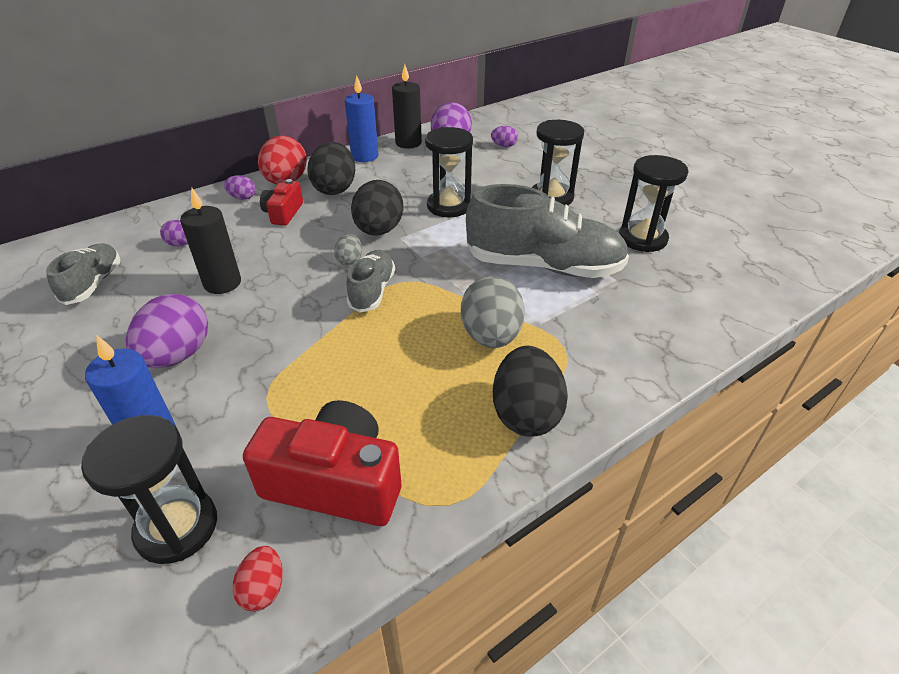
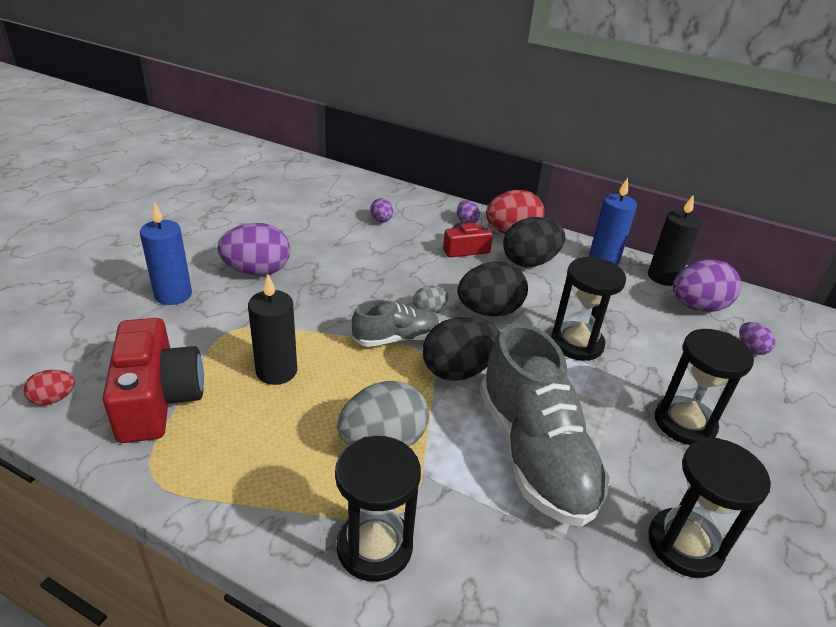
camera: 60 degrees right, 5 degrees down
(93, 284) = (310, 206): grey shoe -> none
(177, 527) = (99, 338): black hourglass -> black hourglass (374, 547)
(222, 283) = (349, 257): black candle -> black candle (276, 371)
(526, 414) = (282, 503): black egg -> black egg (458, 370)

